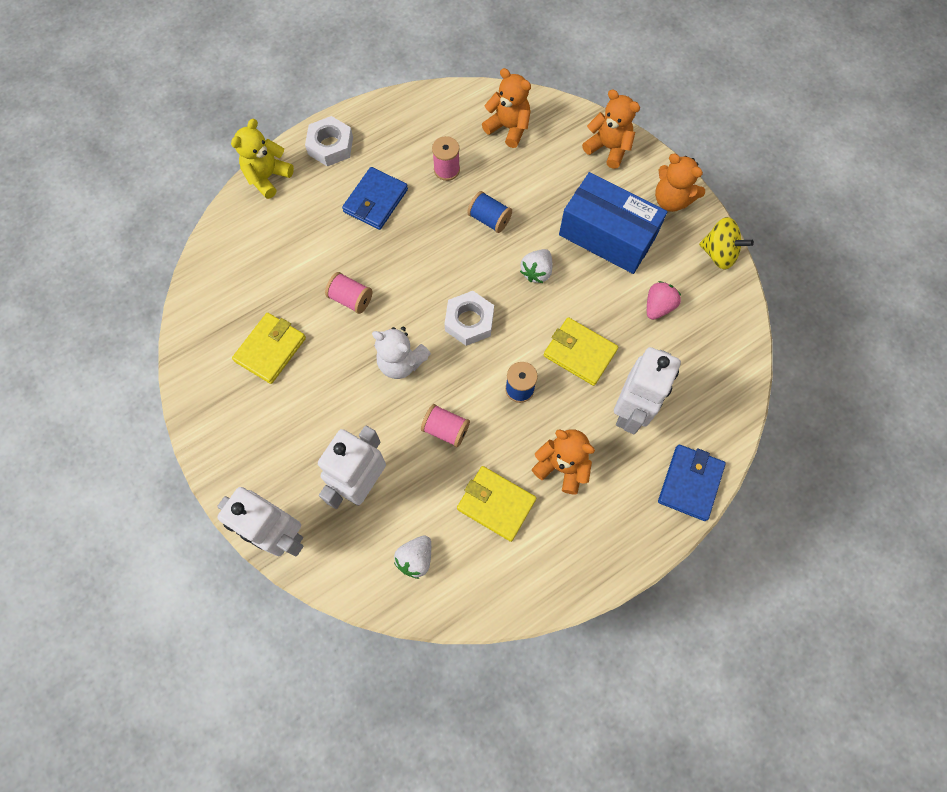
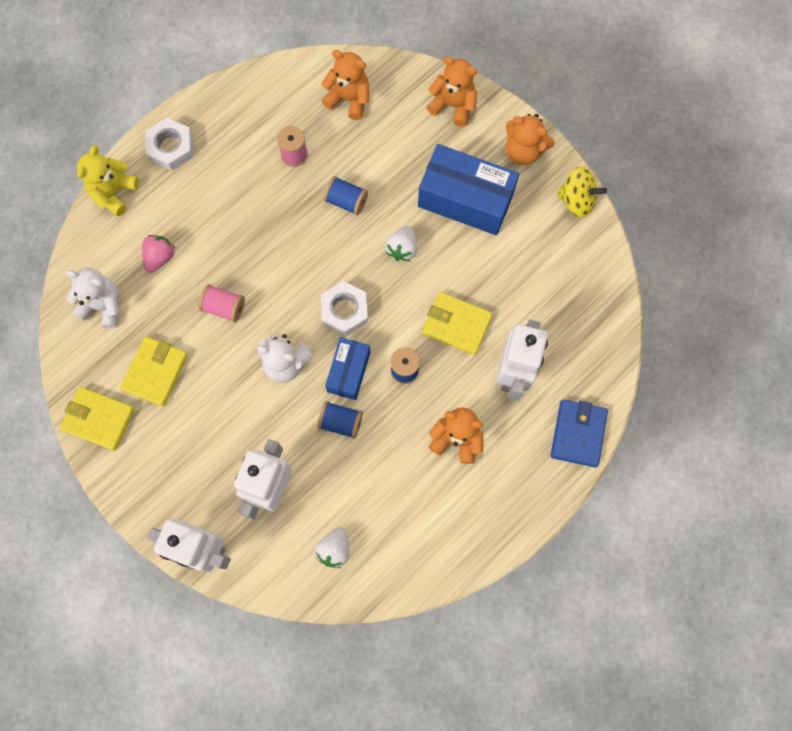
camera: 10 degrees left, 5 degrees up
(234, 278) = (103, 305): none -> white teddy bear
(375, 201) = (229, 200): blue wallet -> none
(446, 429) = (341, 422): pink spool -> blue spool
(462, 381) = (348, 372): none -> blue box
(496, 504) = (400, 485): yellow wallet -> yellow wallet (99, 419)
(658, 306) = (525, 265): pink strawberry -> pink strawberry (160, 257)

